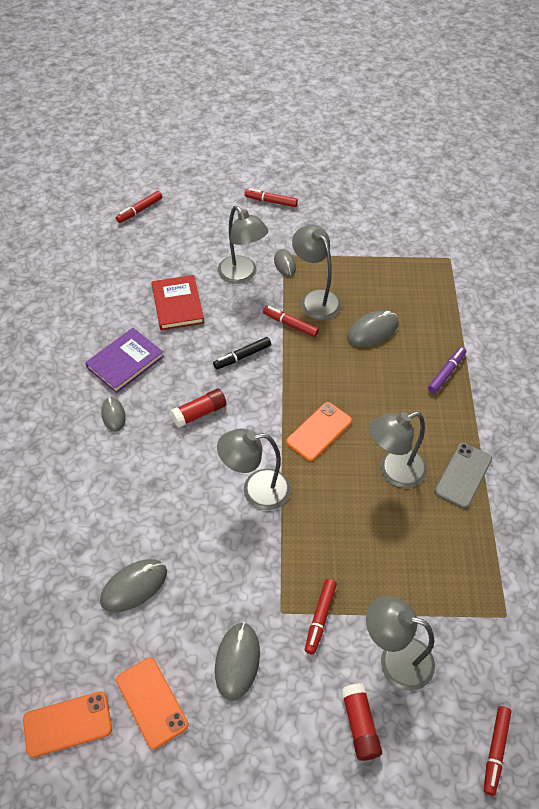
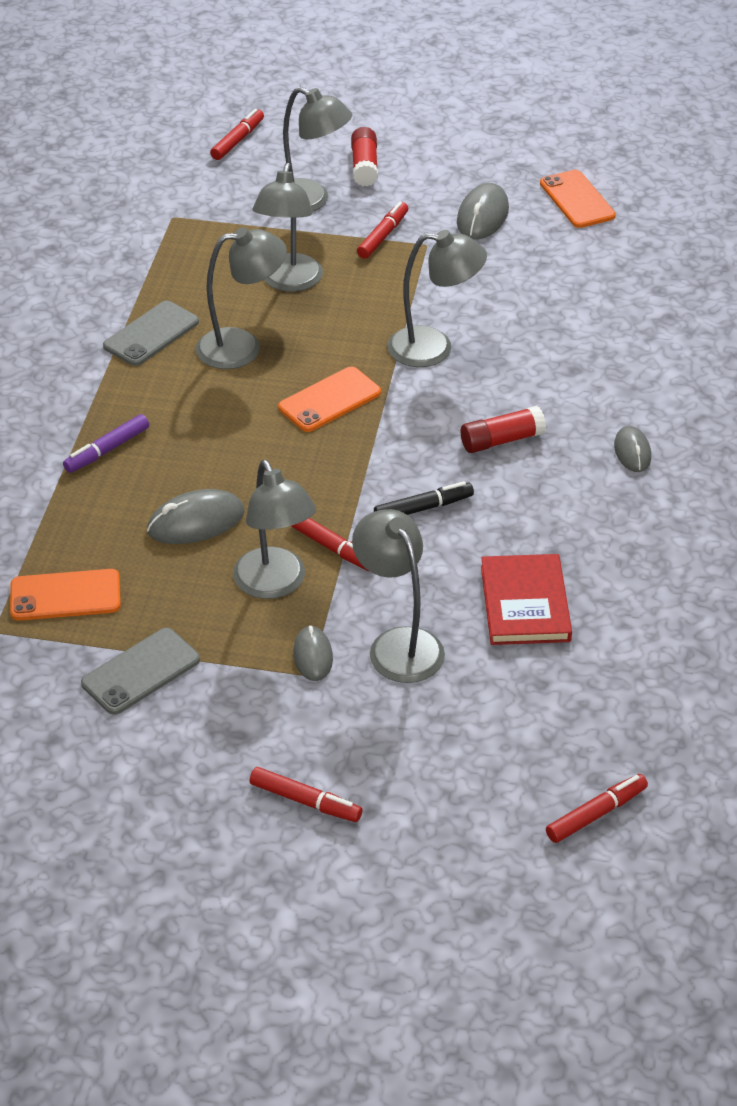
camera: 170 degrees left, 10 degrees down
(67, 724) = (664, 195): orange phone -> orange phone (65, 595)
(125, 362) = (617, 521): purple book -> none
(134, 586) = (597, 280): grey mouse -> none
(367, 247) = (141, 671): none -> grey phone
(381, 547) = (289, 282): none -> grey lamp

